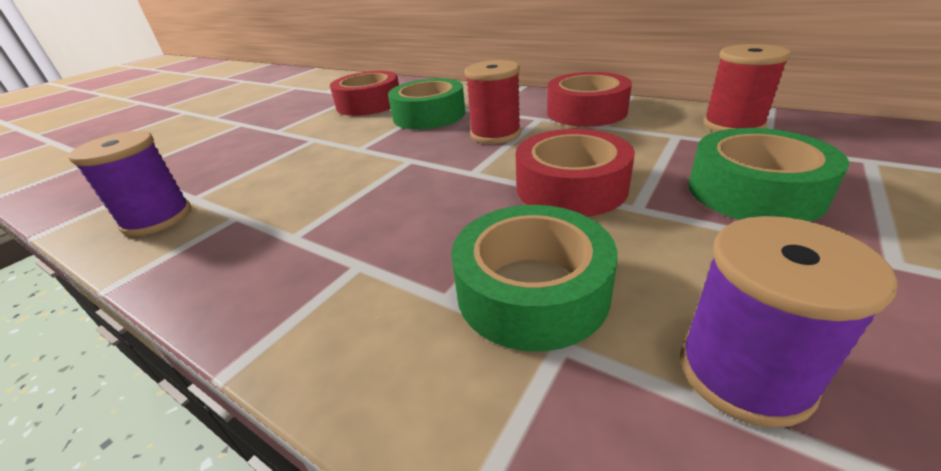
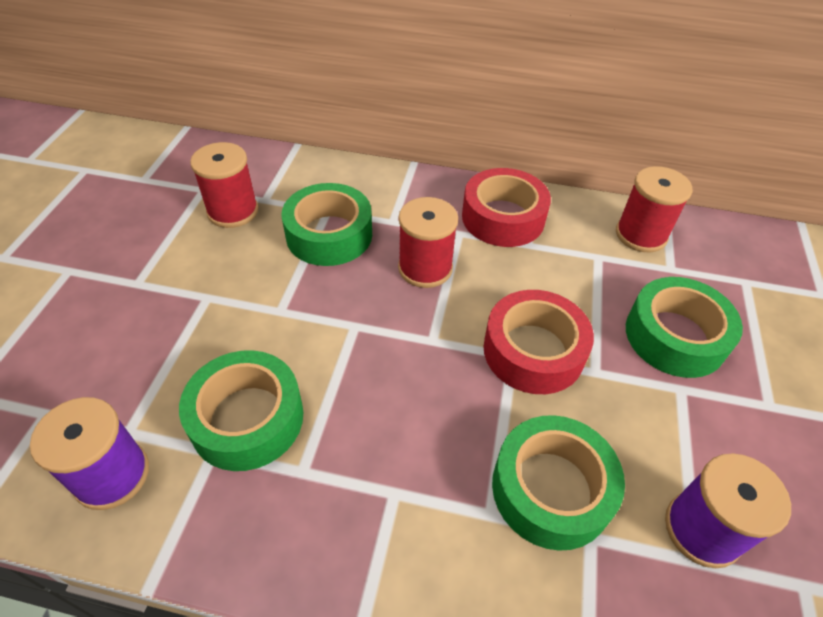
camera: 25 degrees left, 15 degrees up
(280, 201) = (247, 418): none -> green tape
(369, 104) = (233, 211): red tape -> red spool

